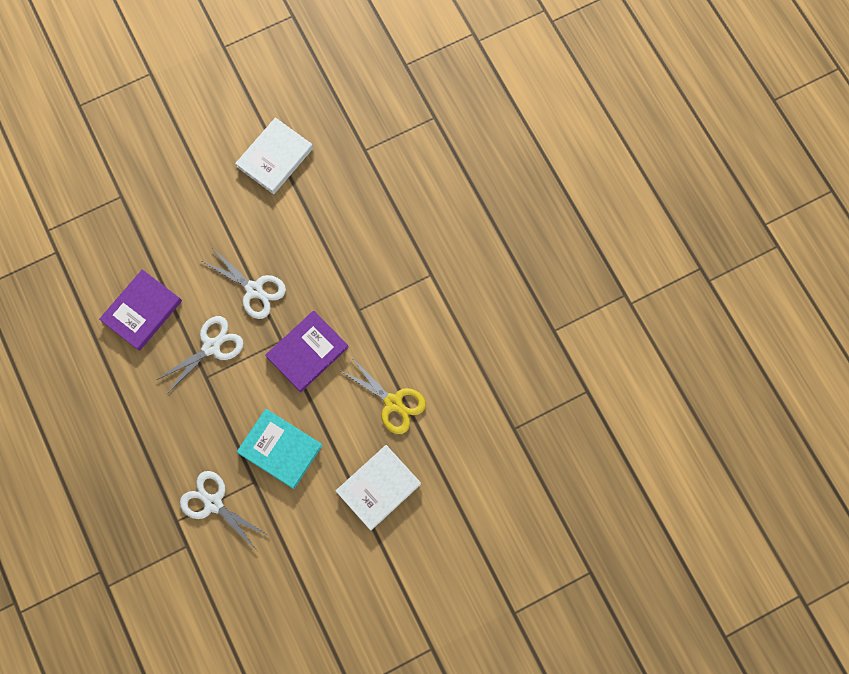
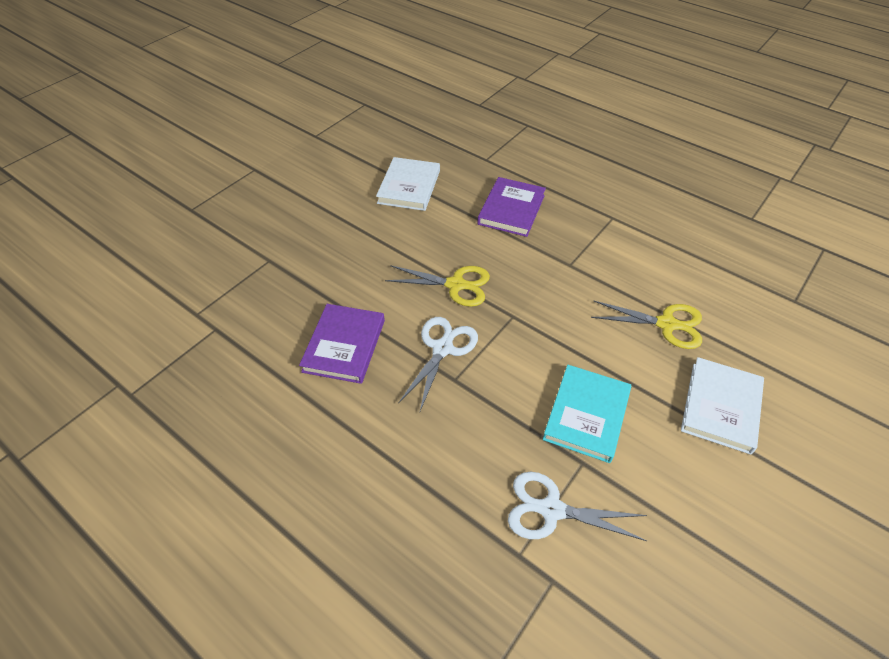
camera: 25 degrees left, 25 degrees down
(254, 290) = (456, 285): white scissors -> yellow scissors
(280, 449) = (586, 415): turquoise book -> turquoise book turned 75 degrees counterclockwise
(307, 352) = (547, 315): purple book -> purple book (511, 209)

